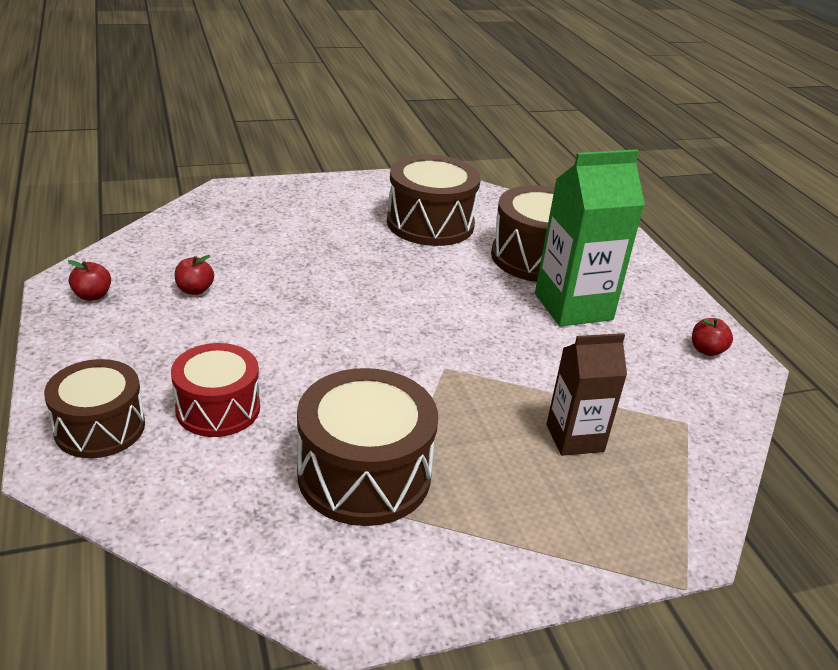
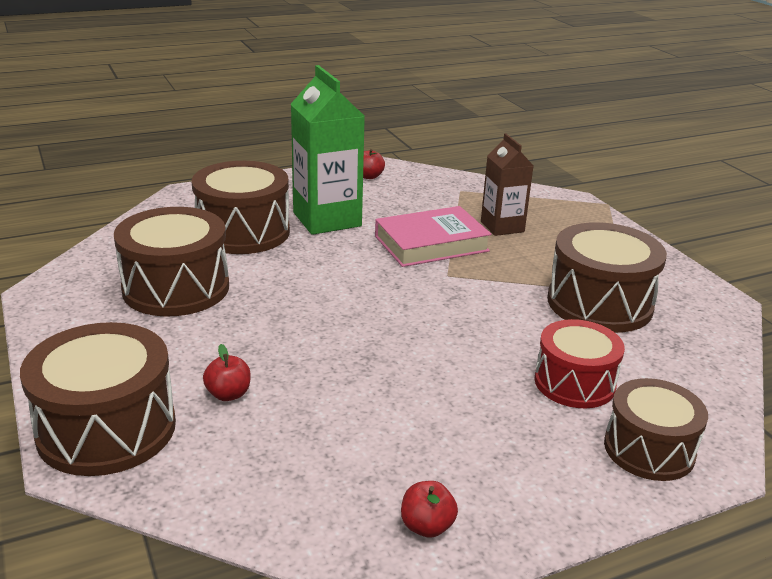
camera: 95 degrees left, 5 degrees down
(195, 290) = (379, 437): red apple -> red apple (228, 394)
(254, 198) = (107, 429): none -> brown drum
(520, 369) = (431, 243): none -> pink book

